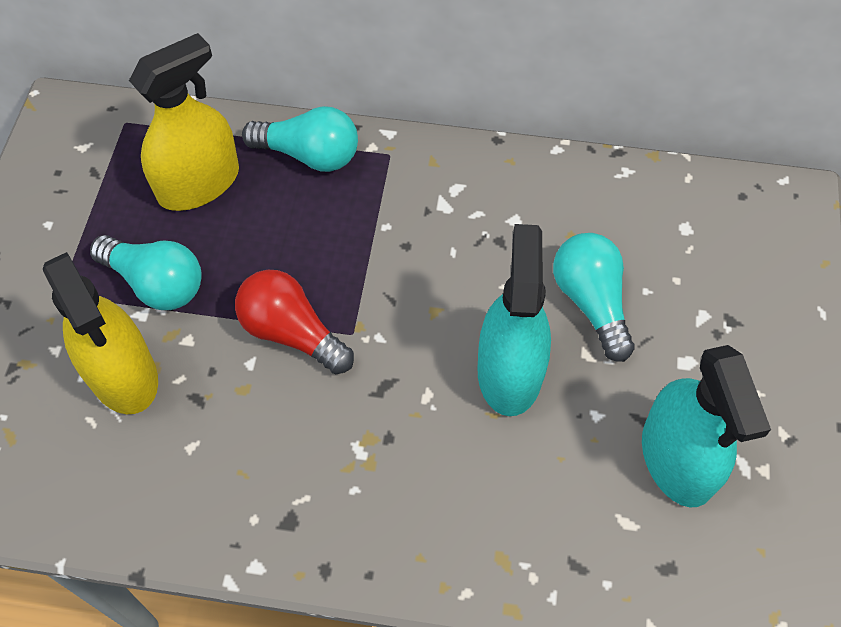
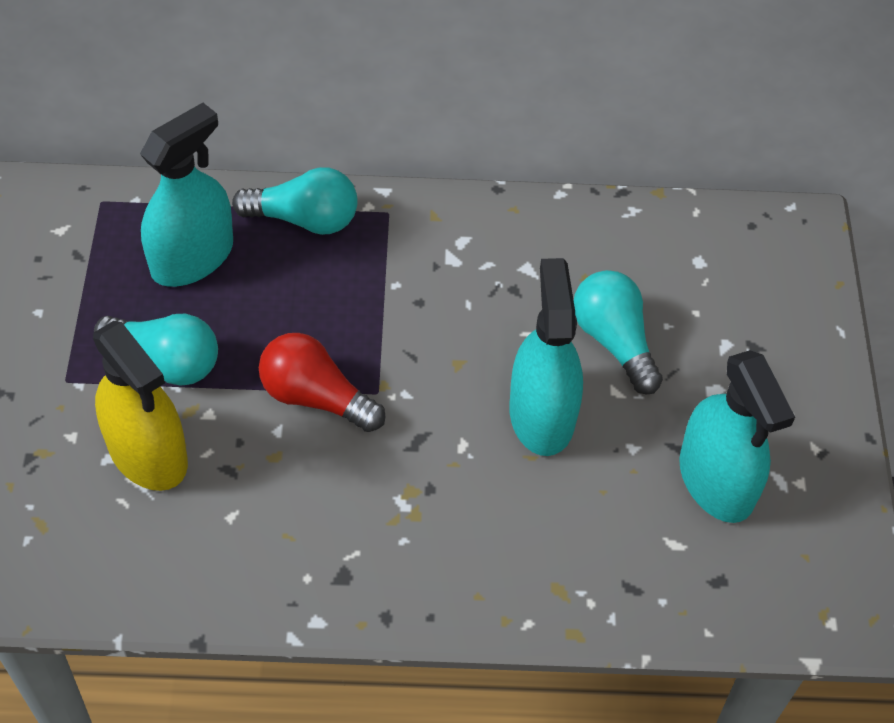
camera: 10 degrees left, 5 degrees down
(198, 183) = (192, 257): yellow spray bottle -> turquoise spray bottle

